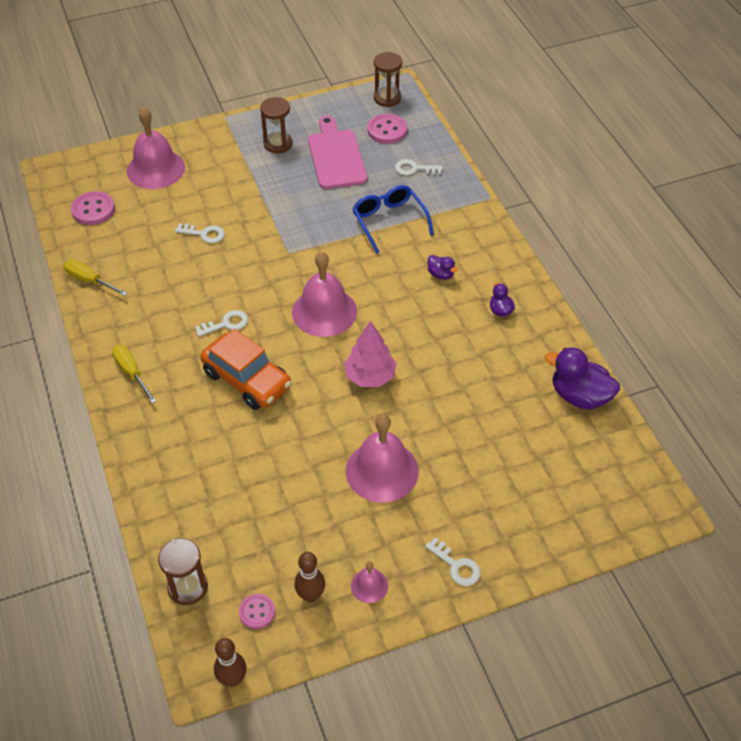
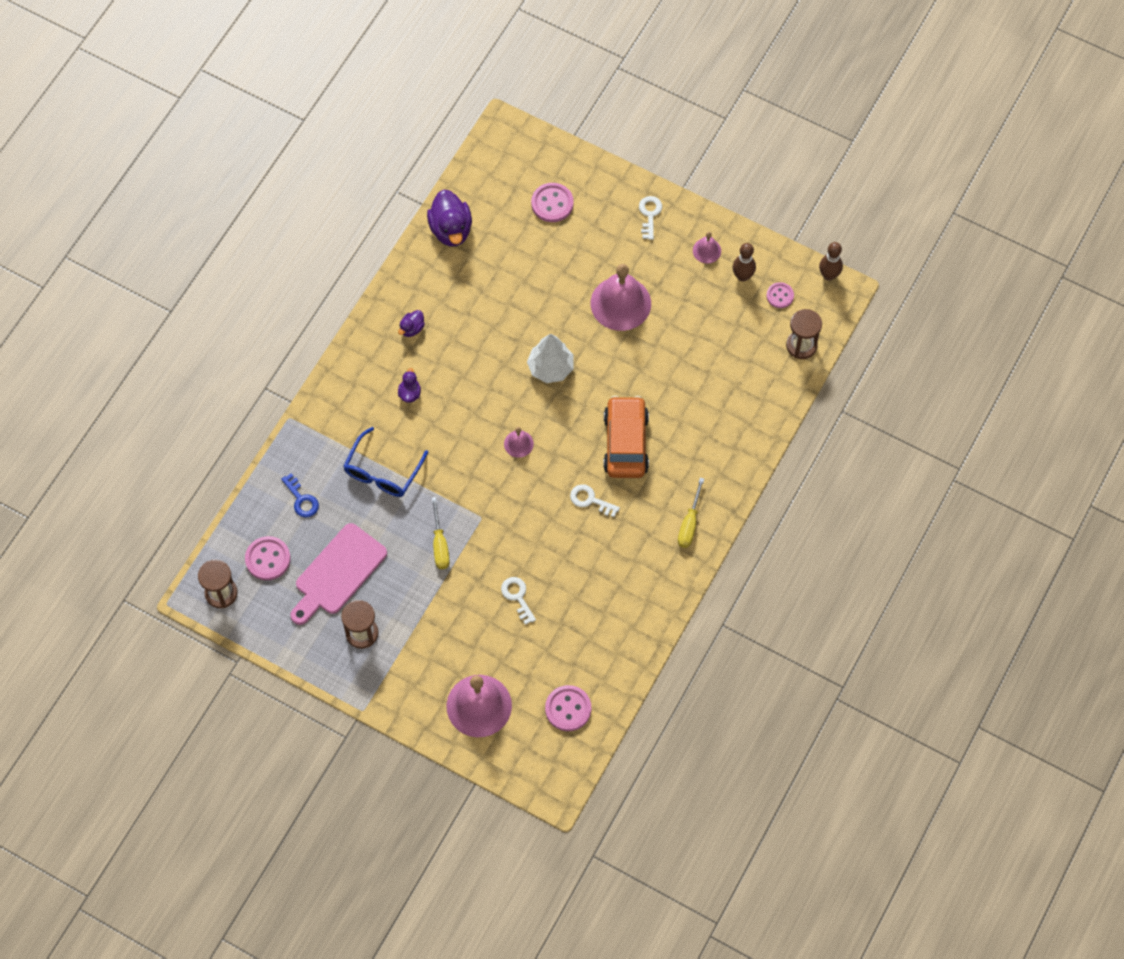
camera: 130 degrees left, 15 degrees up
(89, 280) = (639, 636): yellow screwdriver -> yellow screwdriver (440, 544)
(324, 311) = (518, 443): pink bell -> pink bell, size x0.48
(370, 376) = (550, 368): pink tree -> white tree
(414, 169) = (302, 499): white key -> blue key
(542, 492) = (552, 203): none -> pink button

